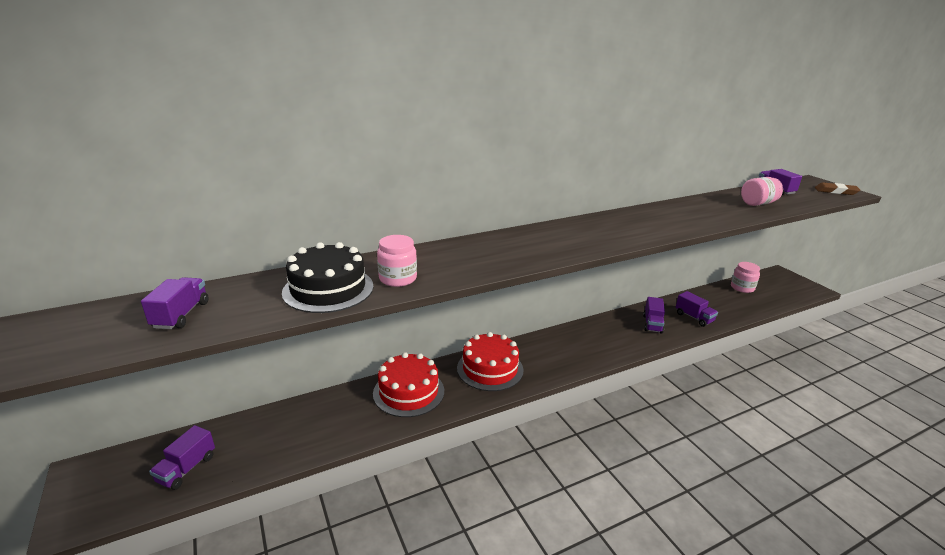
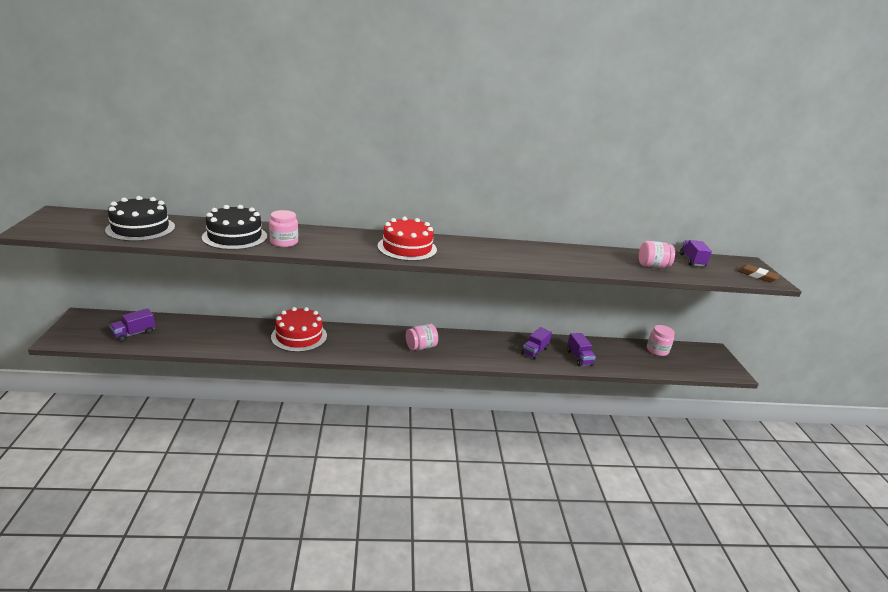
camera: 20 degrees right, 0 degrees up
(181, 315) = (140, 228): purple truck -> black cake
(490, 369) = (369, 340): red cake -> red cake (407, 248)
(548, 357) = (421, 347): none -> pink jar

